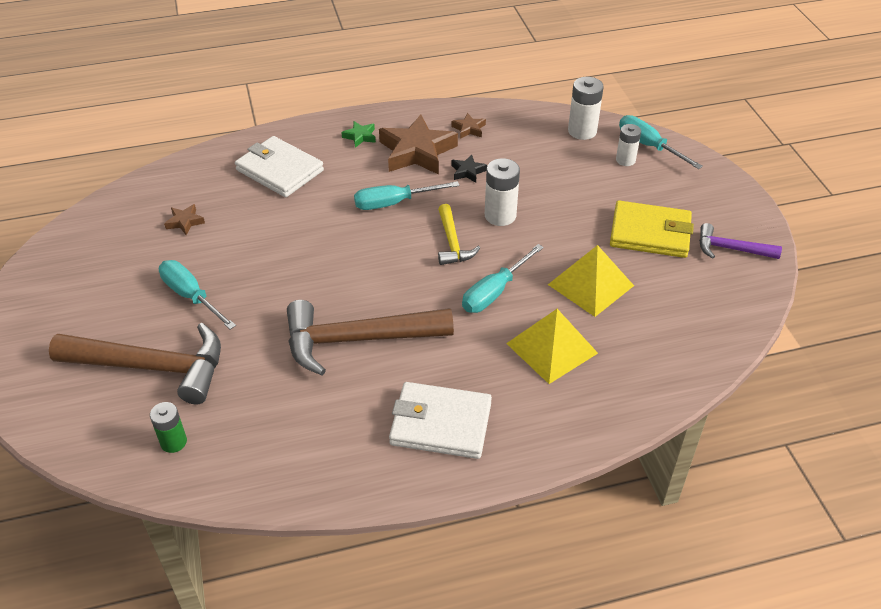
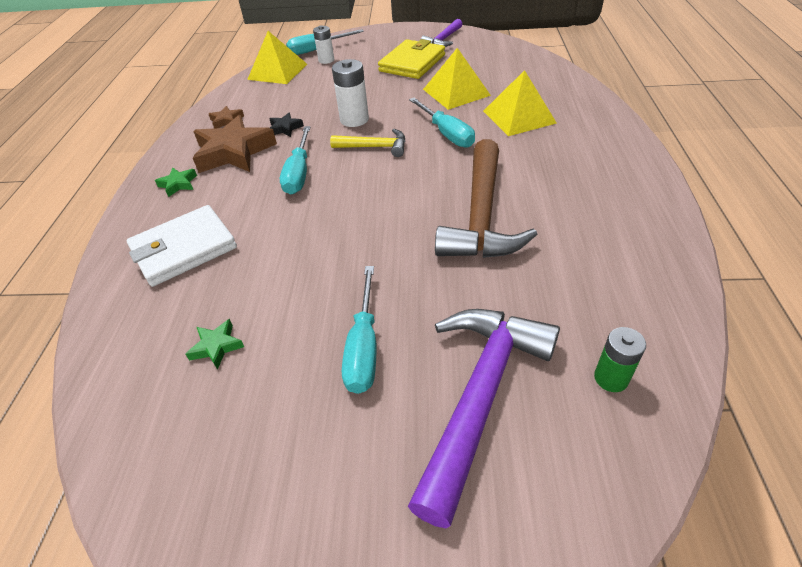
camera: 70 degrees left, 0 degrees up
(152, 367) = (480, 396): brown hammer -> purple hammer
(185, 222) = (216, 346): brown star -> green star
(191, 296) = (364, 347): turquoise screwdriver -> turquoise screwdriver turned 60 degrees counterclockwise
(441, 424) = (595, 179): white wallet -> none
(582, 131) = (277, 71): white battery -> yellow pyramid

